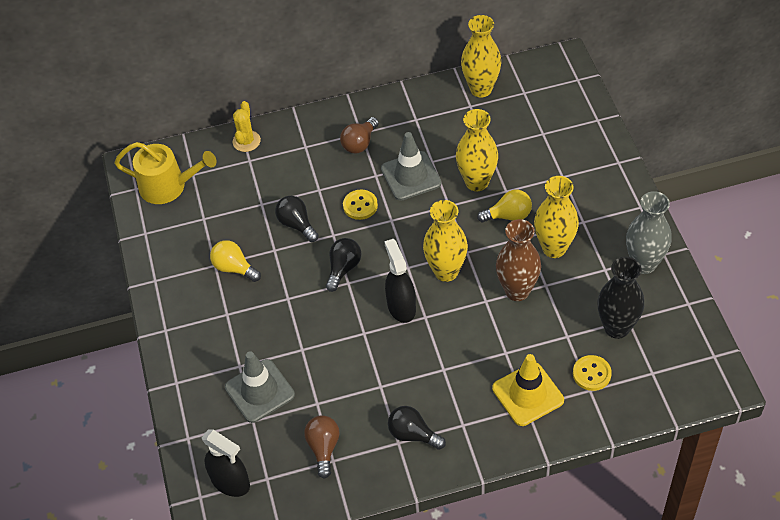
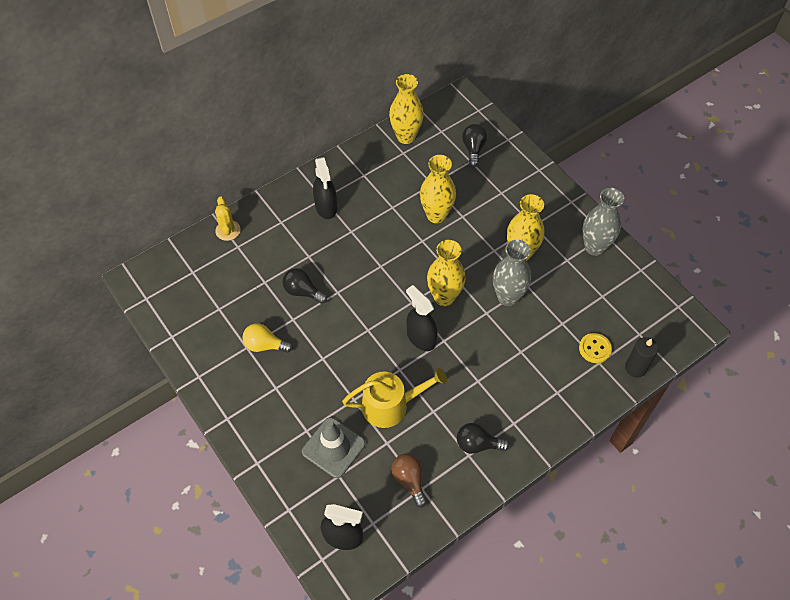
camera: 25 degrees left, 5 degrees up
(168, 186) = (175, 288): yellow watering can -> yellow watering can (391, 405)
(343, 268) = (359, 318): black light bulb -> black light bulb (473, 149)
(360, 143) = (326, 207): brown light bulb -> black spray bottle
(360, 205) = (349, 260): yellow button -> none
(411, 176) = (380, 224): grey traffic cone -> none
(508, 215) = (473, 236): yellow light bulb -> none
(517, 291) = (507, 297): brown vase -> grey vase
(528, 394) = (553, 381): yellow traffic cone -> none
(616, 328) = (597, 305): black vase -> none
(630, 408) = (635, 368): none -> black candle

